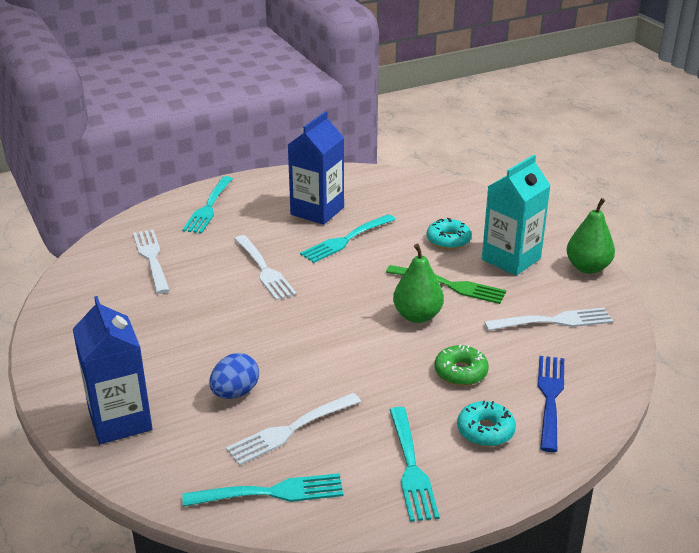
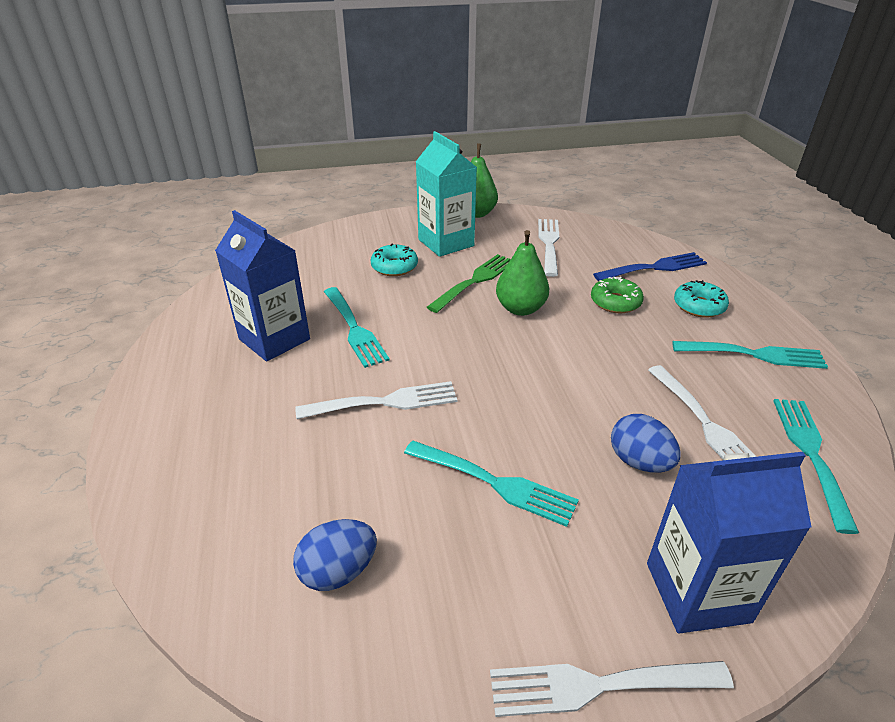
camera: 75 degrees left, 5 degrees up
(118, 282) = (338, 571): none -> blue egg
(152, 258) = (290, 520): white fork -> white fork (598, 685)
(208, 207) = (185, 437): turquoise fork -> turquoise fork (495, 483)
(550, 398) = (654, 268): blue fork -> blue fork turned 135 degrees clockwise

